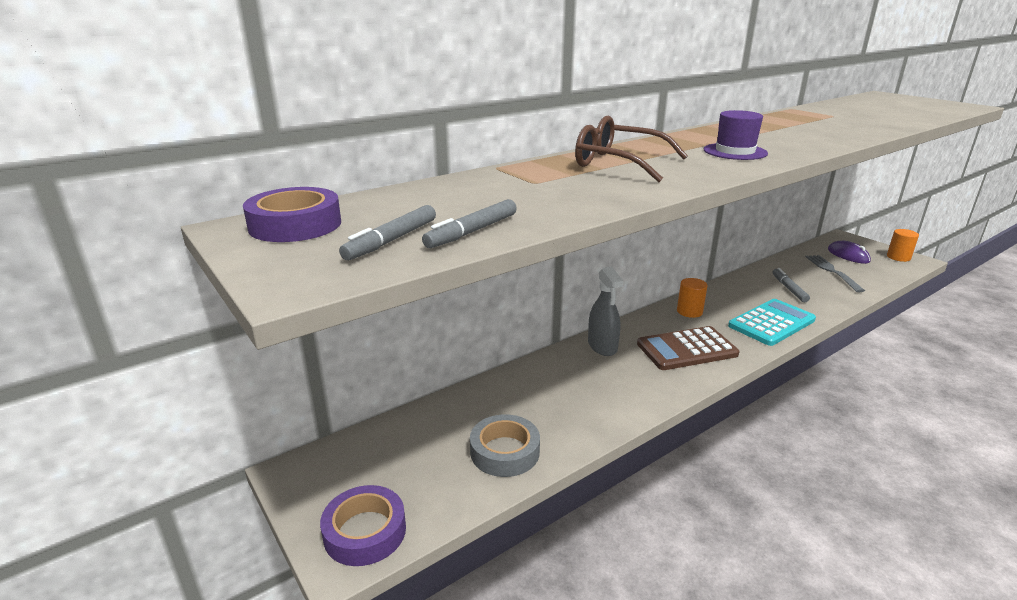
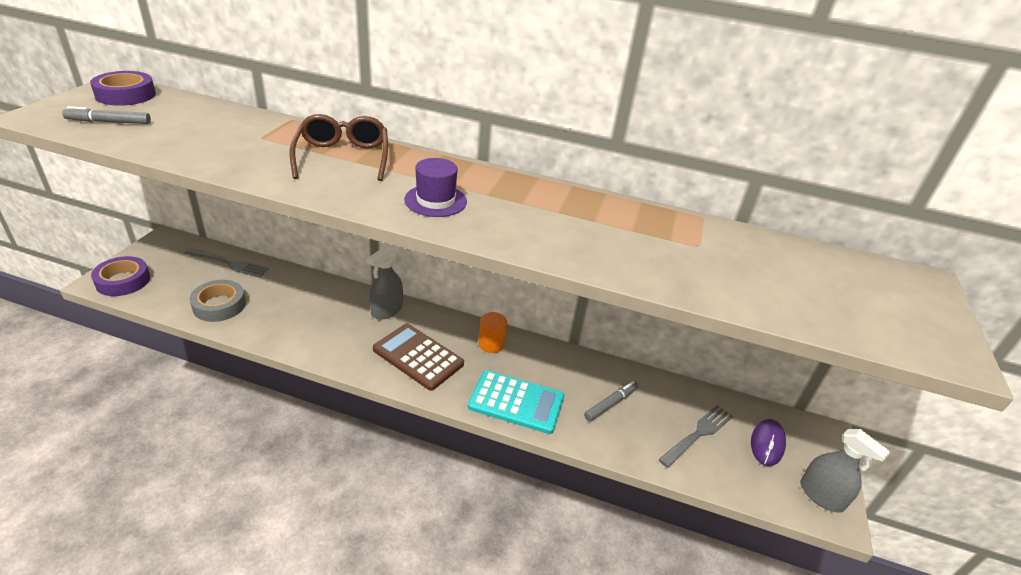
camera: 50 degrees right, 10 degrees up
(418, 426) = (229, 264): none -> grey fork
(472, 232) = (135, 138): grey marker -> none
(898, 257) = (821, 495): orange cylinder -> grey spray bottle

